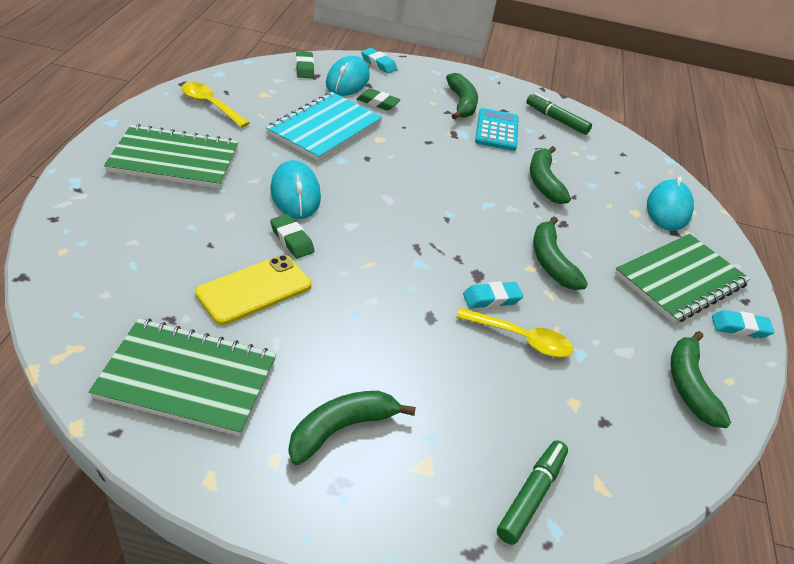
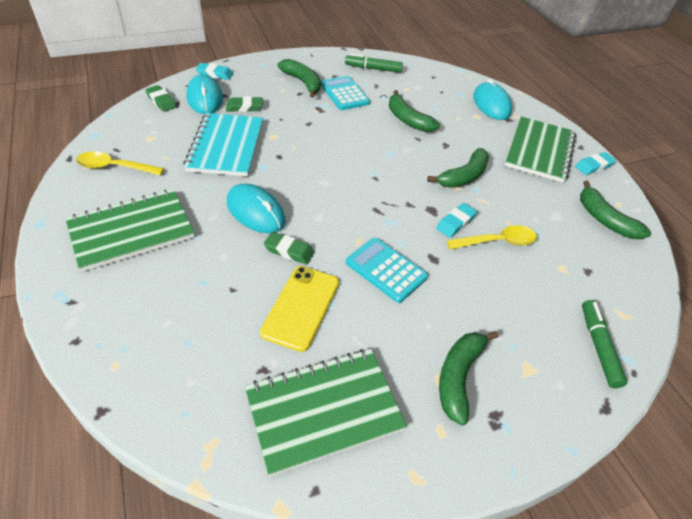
camera: 30 degrees left, 5 degrees up
(368, 301) = (386, 270): none -> turquoise calculator
(551, 262) = (464, 176): green banana -> green banana turned 90 degrees counterclockwise

